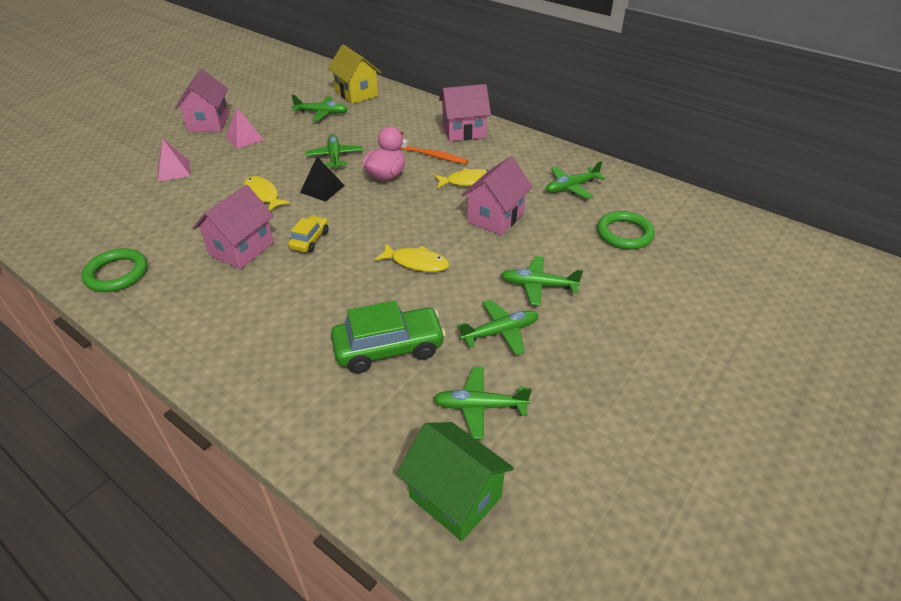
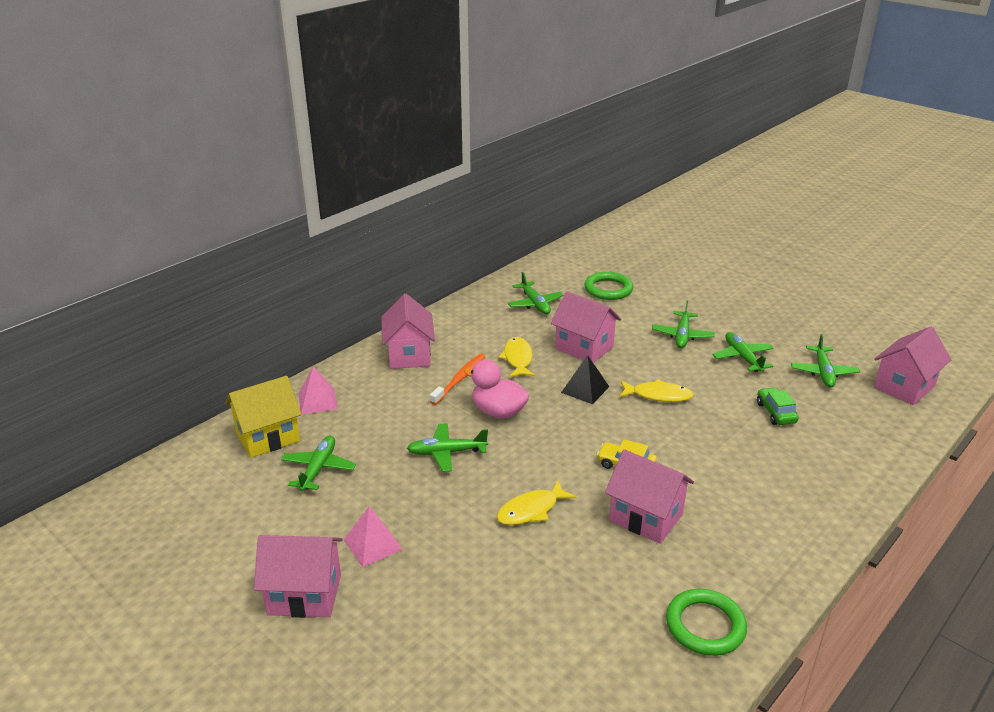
camera: 85 degrees left, 10 degrees down
(174, 170) = (455, 614): pink pyramid -> pink pyramid (317, 401)
(322, 189) = (522, 460): black pyramid -> black pyramid (585, 389)
(389, 348) = (775, 413): green car -> green car, size x0.56
(416, 262) = (658, 395): yellow fish -> yellow fish turned 75 degrees clockwise
(455, 497) = (904, 387): green house -> pink house

